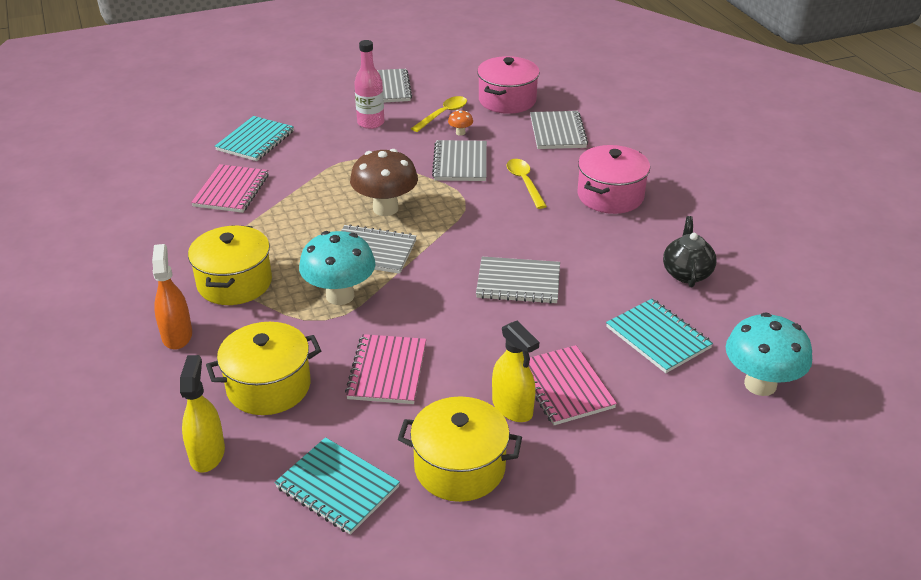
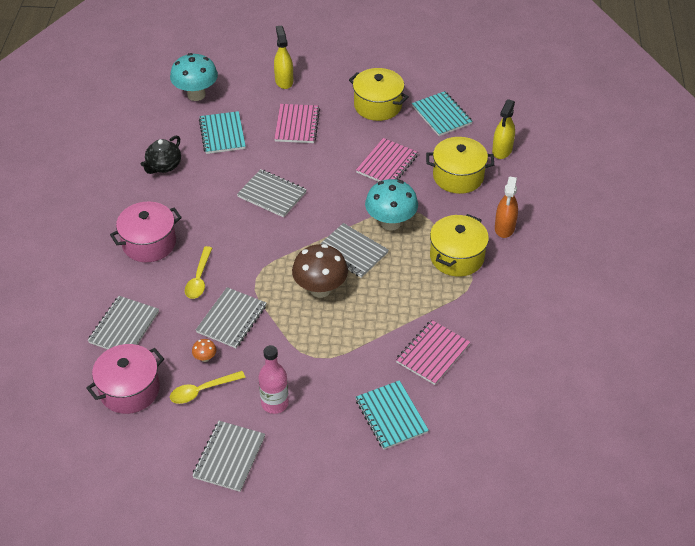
camera: 155 degrees left, 10 degrees up
(255, 141) = (391, 416): turquoise notebook -> turquoise notebook turned 75 degrees counterclockwise
(512, 408) = (332, 124): yellow spray bottle -> yellow spray bottle (284, 81)

